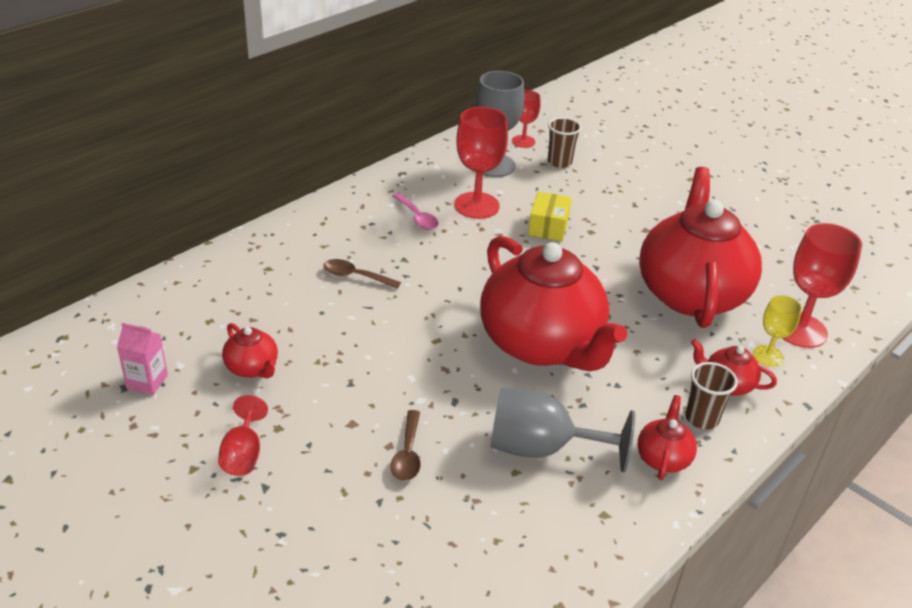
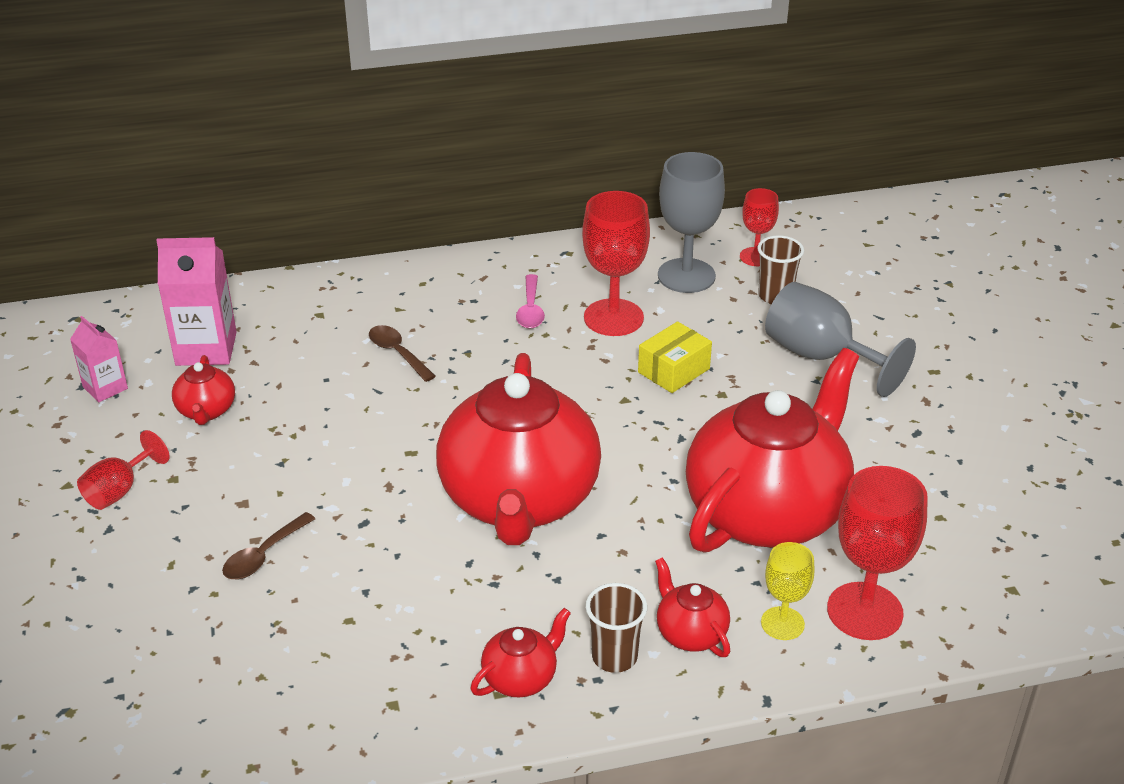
camera: 35 degrees right, 0 degrees up
(203, 322) = (206, 349): none -> pink carton
(541, 448) = (400, 609): grey goblet -> grey goblet (821, 356)

